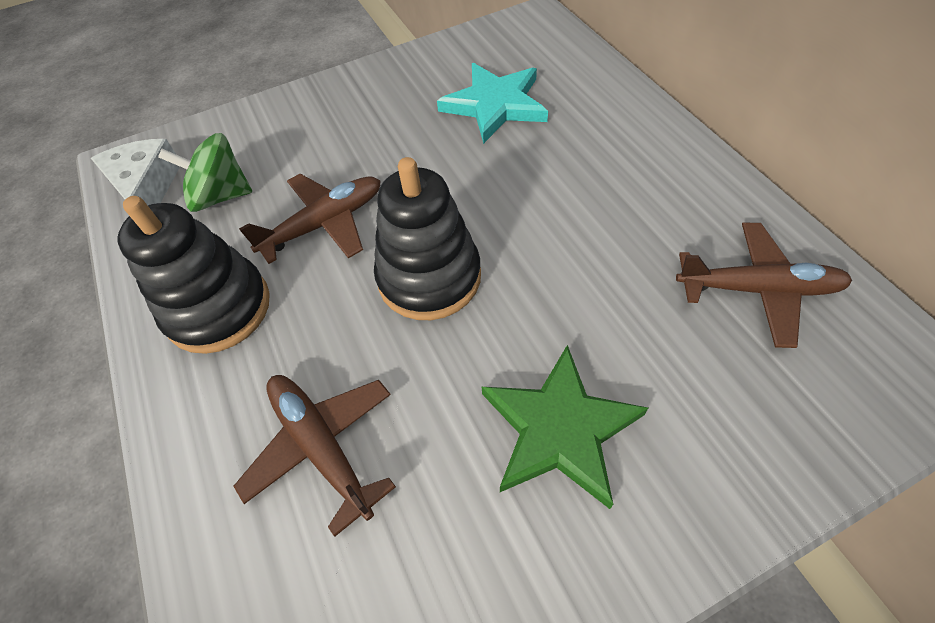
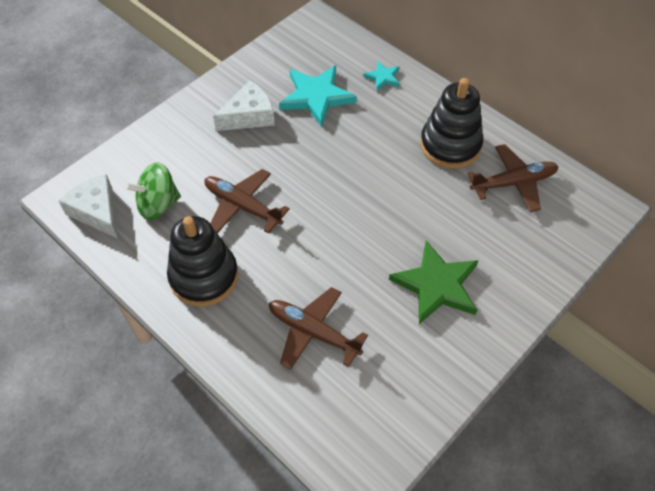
camera: 25 degrees left, 0 degrees up
(324, 224) = (242, 206): brown plane -> brown plane turned 90 degrees counterclockwise
(395, 112) = (249, 116): none -> white cheese
(429, 277) = (328, 223): black stacking toy -> black stacking toy (450, 145)
(599, 97) = (383, 77): none -> turquoise star

